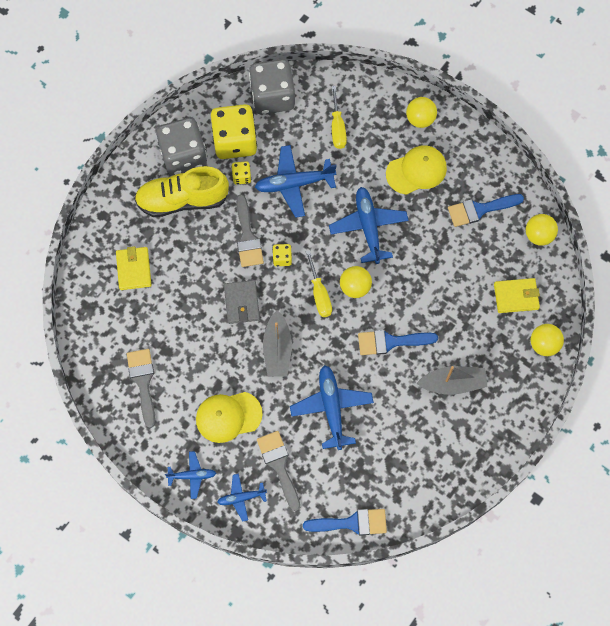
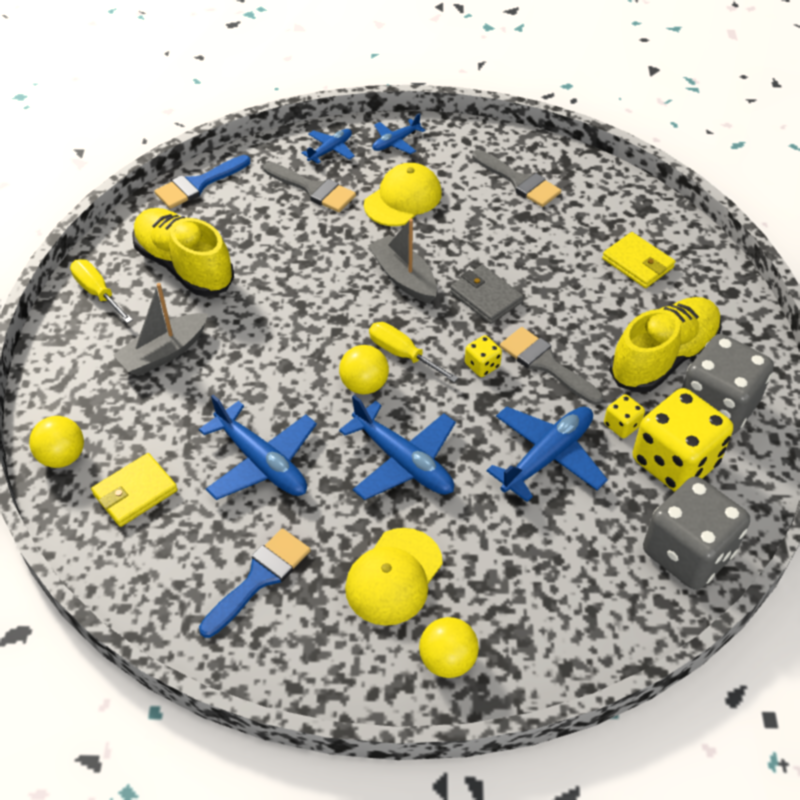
camera: 145 degrees right, 20 degrees down
(331, 408) = (296, 259): blue plane -> blue plane (262, 462)
(337, 127) = (558, 567): yellow screwdriver -> yellow screwdriver (98, 292)
(391, 342) = (273, 354): blue brush -> none
(403, 448) = (184, 266): none -> yellow shoe
(538, 235) = (146, 594): yellow ball -> none

